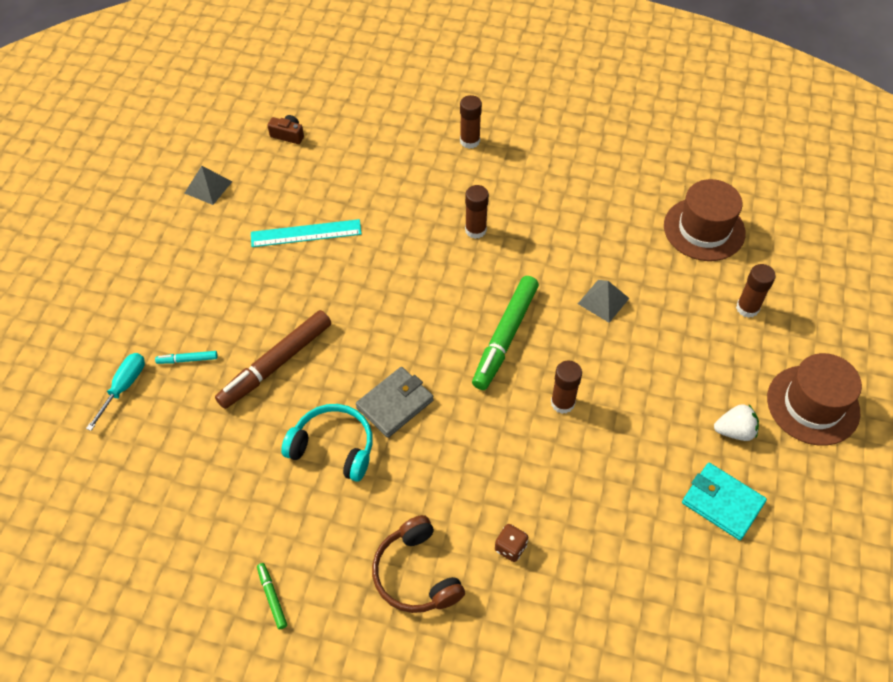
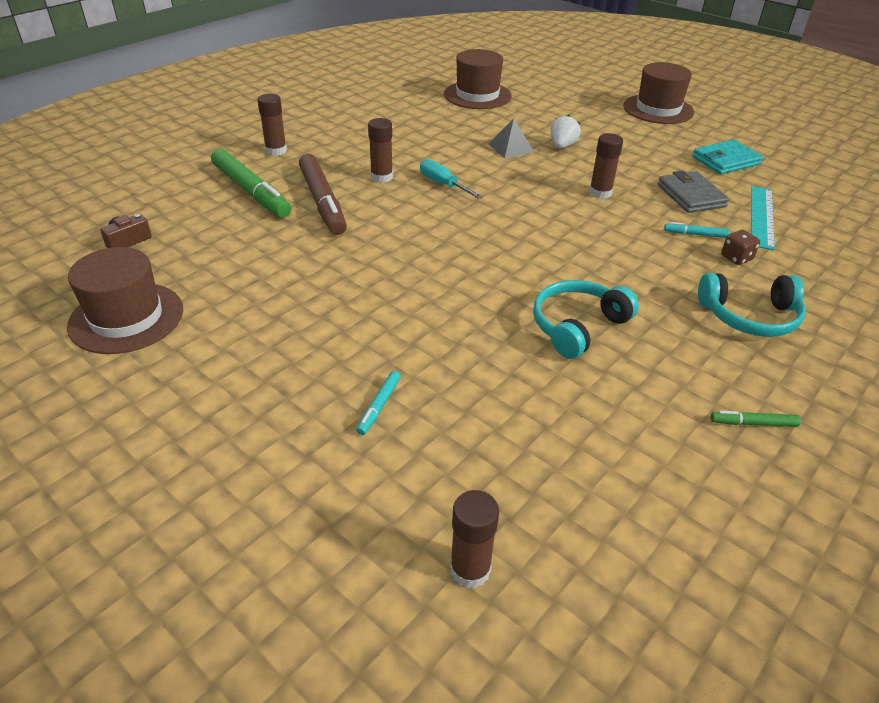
camera: 65 degrees left, 15 degrees down
(124, 386) = (375, 480): turquoise screwdriver -> turquoise screwdriver (442, 184)
(208, 187) = (126, 317): grey pyramid -> brown hat
(276, 364) = (441, 336): brown marker -> brown marker (322, 202)
(306, 233) = (281, 267): turquoise ruler -> turquoise ruler (761, 217)
(395, 404) = (547, 274): grey wallet -> grey wallet (691, 196)
(416, 574) = (749, 316): brown headphones -> turquoise headphones
(505, 337) = (513, 197): green marker -> green marker (251, 191)
(533, 504) = (695, 234): none -> turquoise marker
(734, 431) = (665, 139): white strawberry -> white strawberry (562, 146)
(747, 308) = (561, 103): brown glue stick -> brown glue stick (470, 569)

